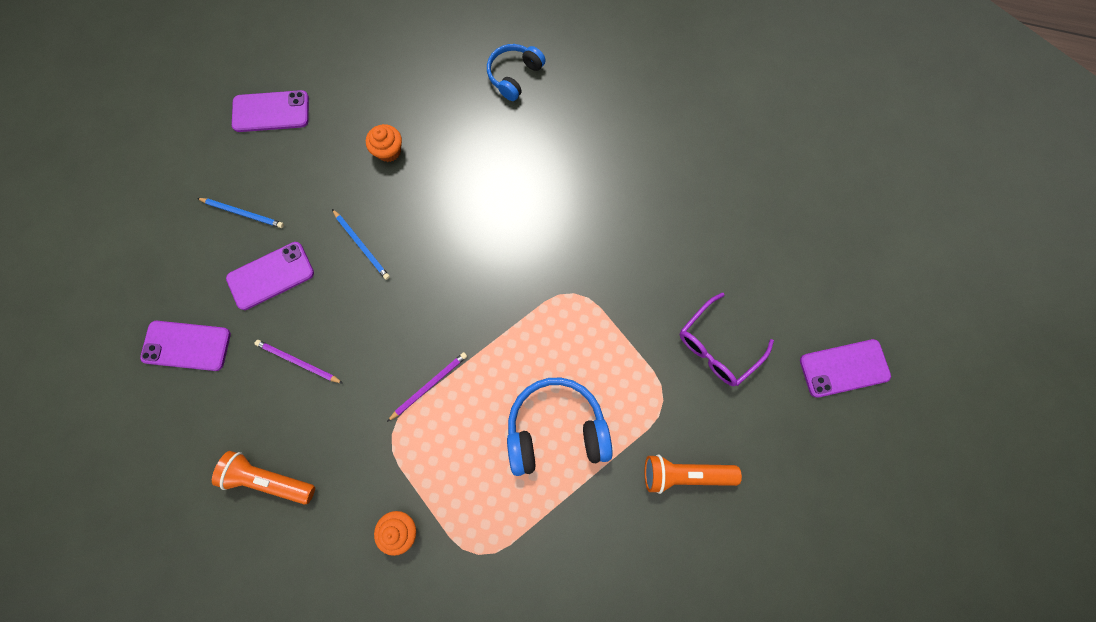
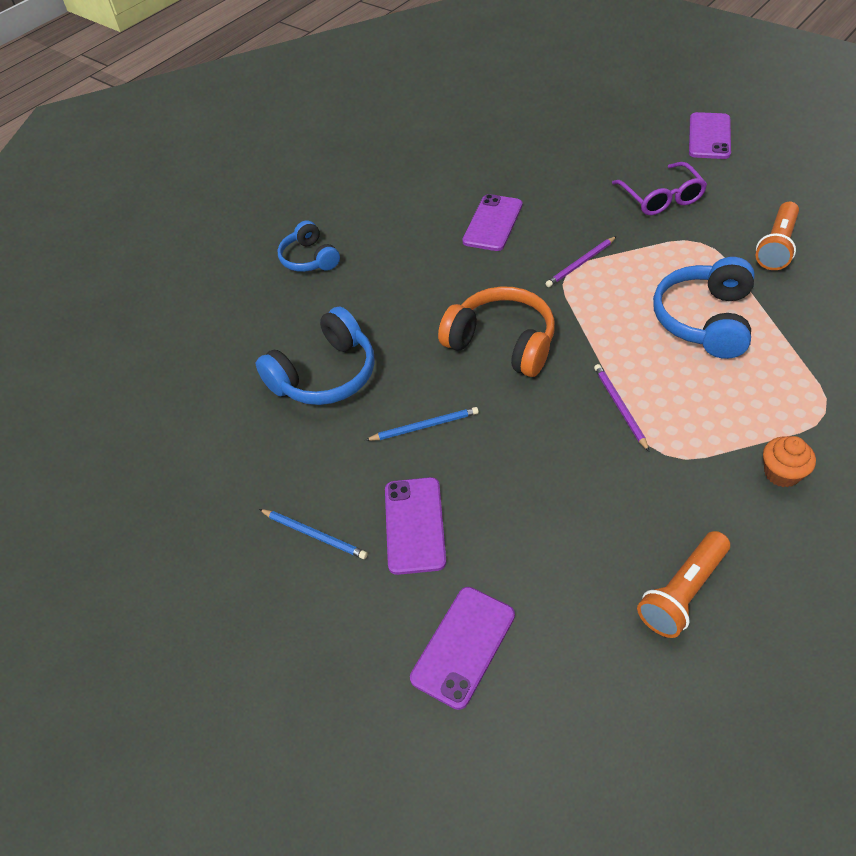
camera: 60 degrees left, 25 degrees down
(243, 213) = (314, 535): blue pencil -> blue pencil turned 75 degrees clockwise
(271, 112) = (199, 472): purple phone -> purple phone (493, 223)
(298, 362) = (540, 523): purple pencil -> purple pencil (580, 263)
(389, 151) = (325, 375): orange cupcake -> blue headphones
(469, 269) = (502, 343): none -> orange headphones

